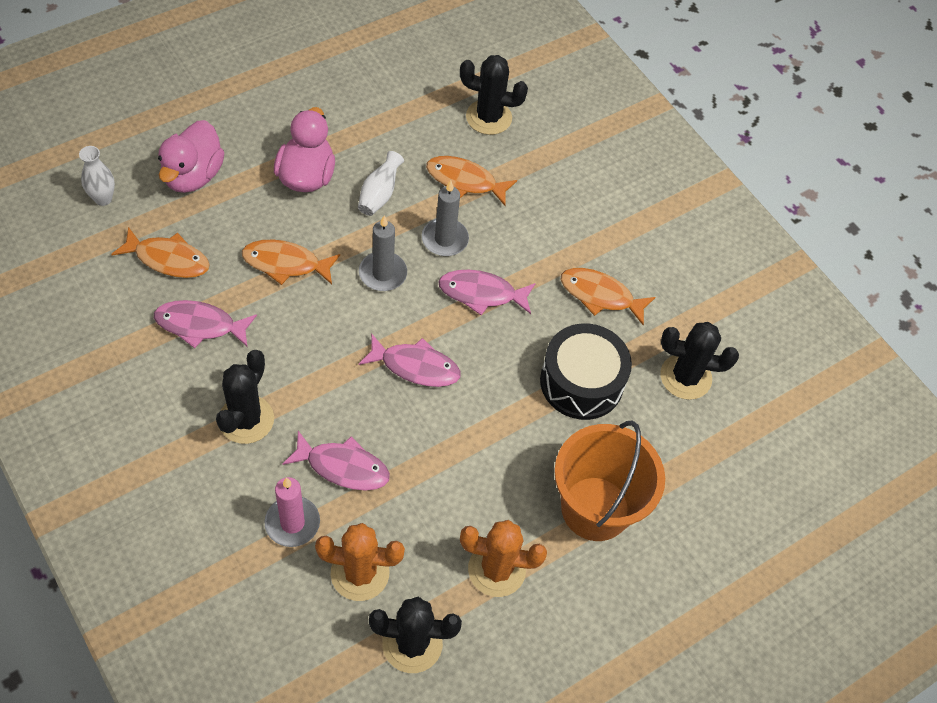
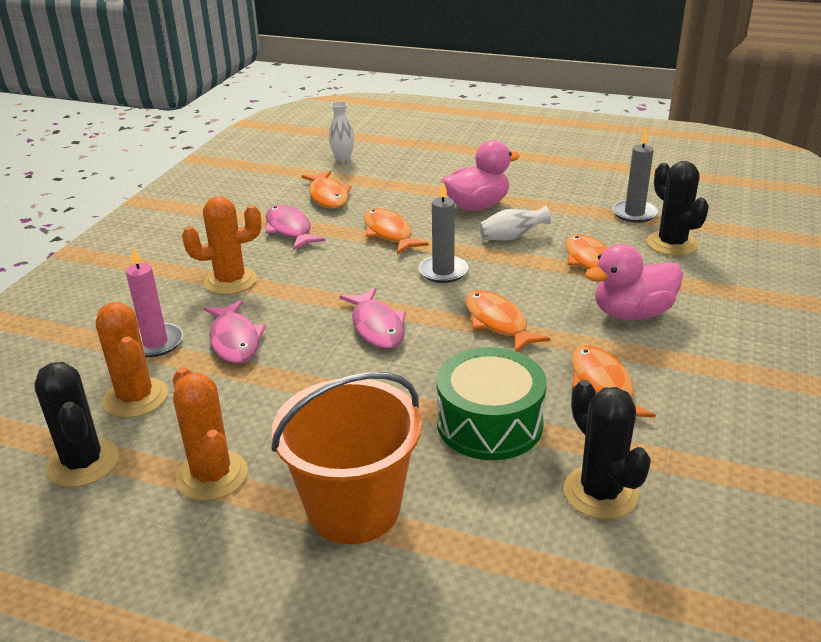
camera: 60 degrees right, 25 degrees down
(193, 175) = (408, 174): pink duck -> pink duck (632, 313)
(246, 419) = (230, 281): black cactus -> orange cactus
(445, 239) = (521, 281): grey candle -> grey candle (634, 213)
(481, 293) = (497, 322): pink fish -> orange fish
(581, 382) = (489, 423): black drum -> green drum

